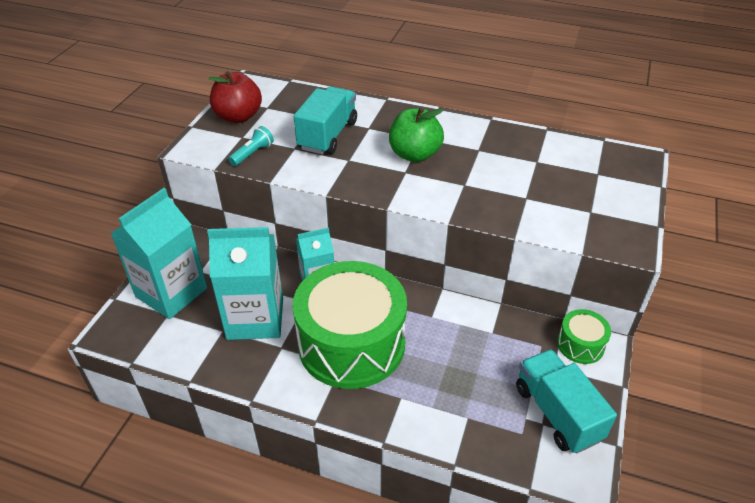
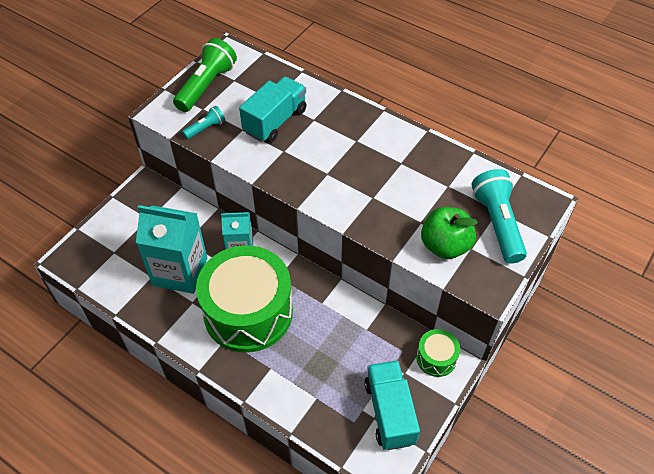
camera: 15 degrees right, 10 degrees up
(171, 292) = (122, 233): turquoise carton -> none
(238, 116) = (206, 86): red apple -> green flashlight
(414, 154) = (342, 157): green apple -> green apple (445, 246)
(604, 185) = (497, 224): none -> turquoise flashlight

